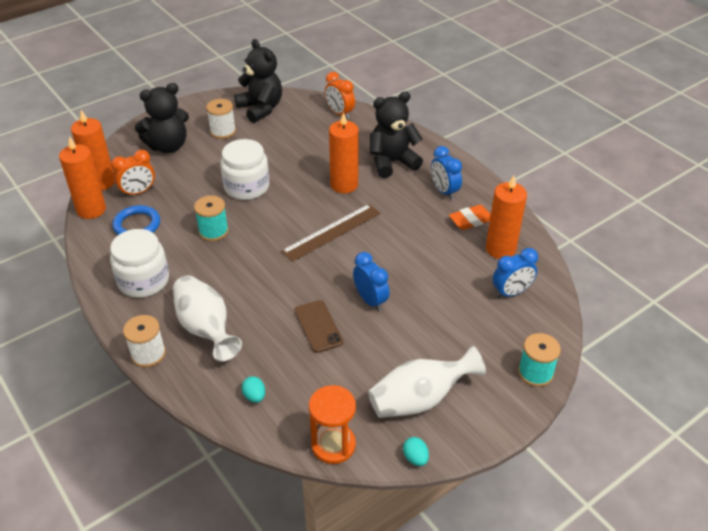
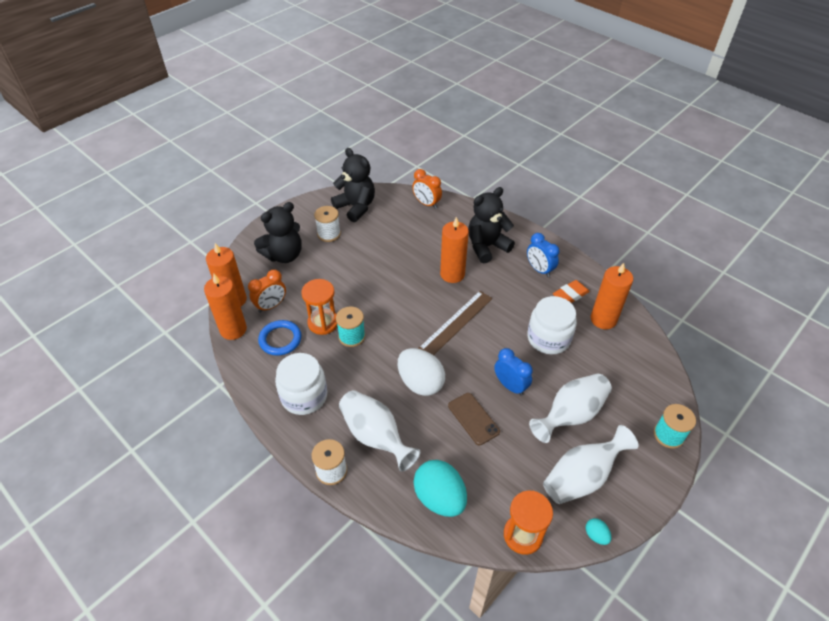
camera: 10 degrees left, 5 degrees up
(187, 215) = (323, 323): none -> orange hourglass
(247, 187) = (367, 287): white jar -> white jar (548, 338)
(254, 396) = (439, 498): turquoise egg -> turquoise egg, size x2.28
(272, 284) = (420, 383): none -> white egg
(429, 337) = (570, 415): none -> white vase
(511, 292) = (625, 360): blue clock -> none

